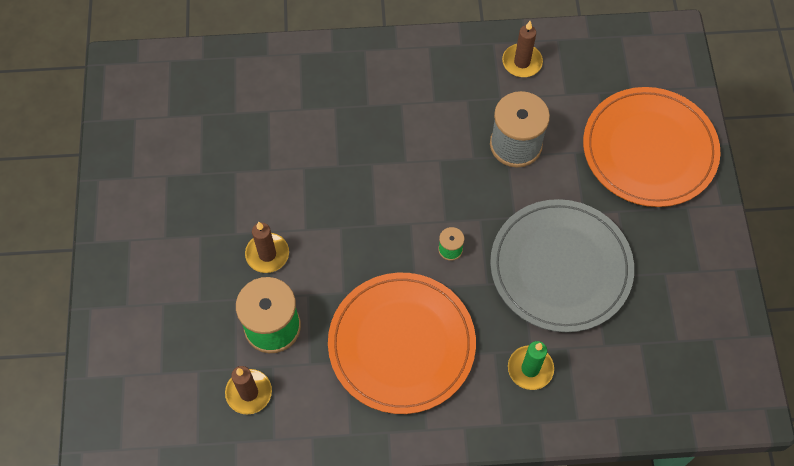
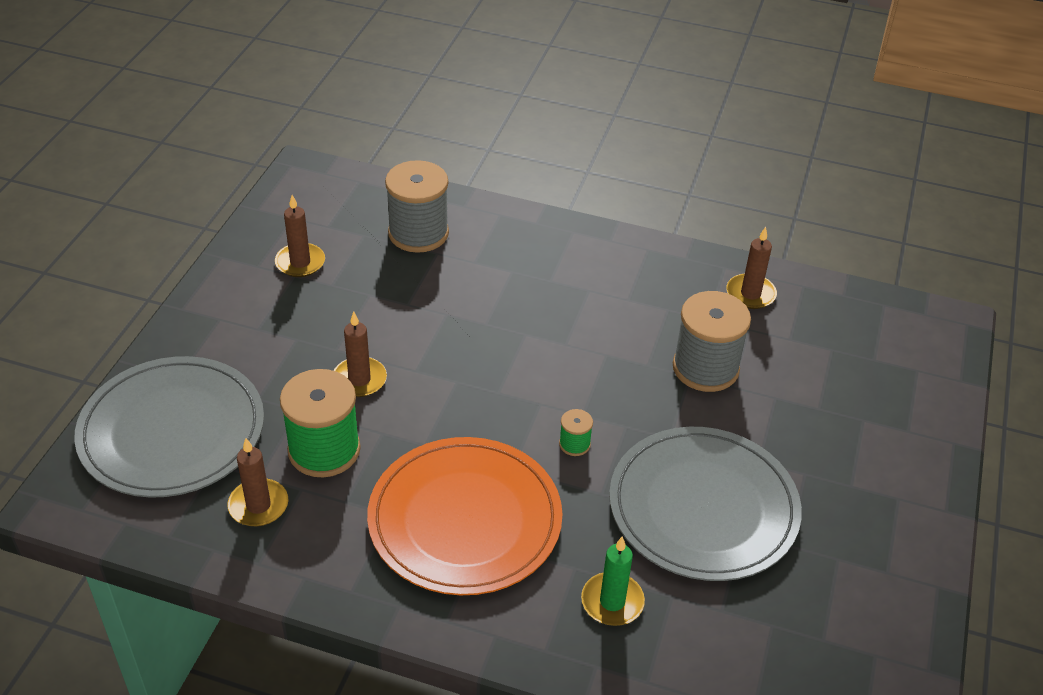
camera: 20 degrees right, 20 degrees down
(150, 356) = (172, 431): none -> grey plate
(165, 161) = (300, 262): none -> brown candle
(244, 96) = (418, 233): none -> grey spool
(649, 149) = (872, 424): orange plate -> none

